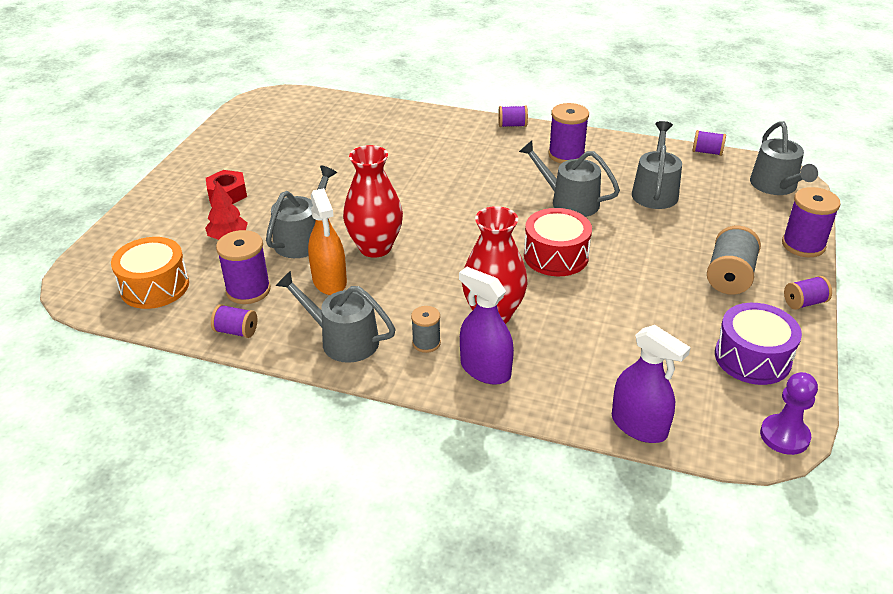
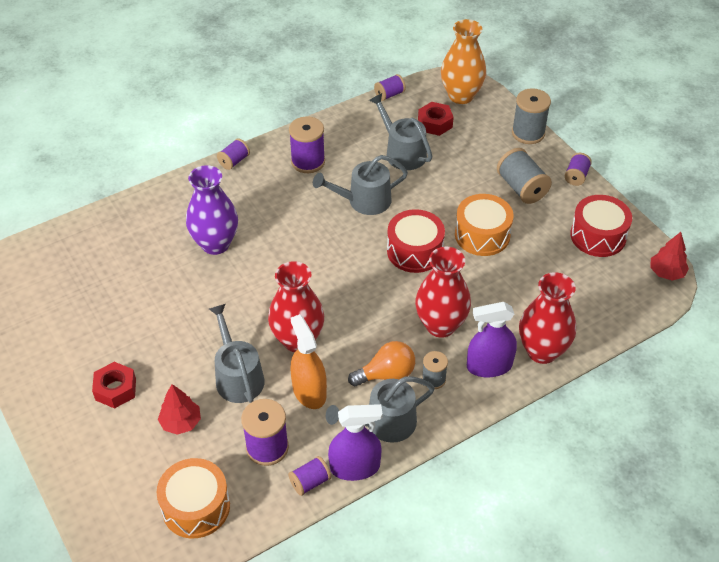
camera: 50 degrees left, 10 degrees up
(329, 281) = (309, 391): orange spray bottle -> orange spray bottle turned 135 degrees counterclockwise
(398, 313) = (386, 374): none -> orange light bulb
(419, 161) = (215, 244): none -> purple vase
(549, 396) = (542, 351): none -> red vase
(634, 283) = (482, 235): none -> orange drum
(639, 425) = (604, 328): purple spray bottle -> purple spray bottle (355, 467)
(718, 190) = (435, 123): none -> red nut
(752, 358) = (598, 236): purple drum -> red drum
(776, 186) = (461, 96): grey watering can -> orange vase
(784, 436) = (666, 273): purple pawn -> red tree
(803, 245) = (528, 133): purple spool -> grey spool

